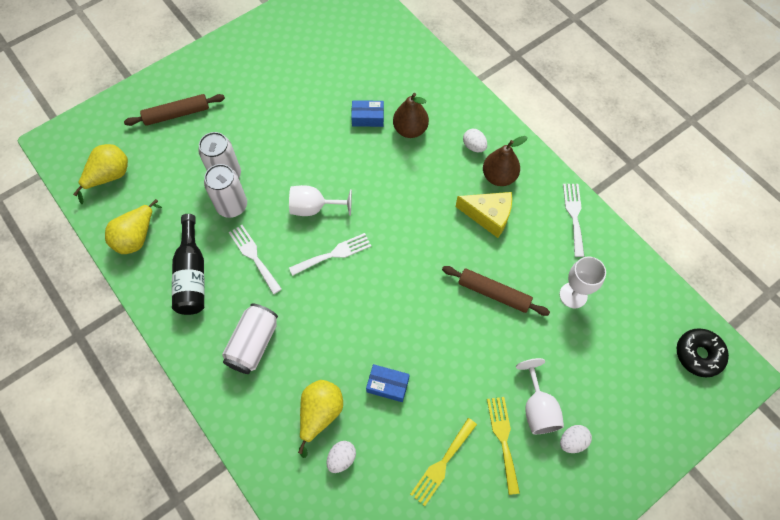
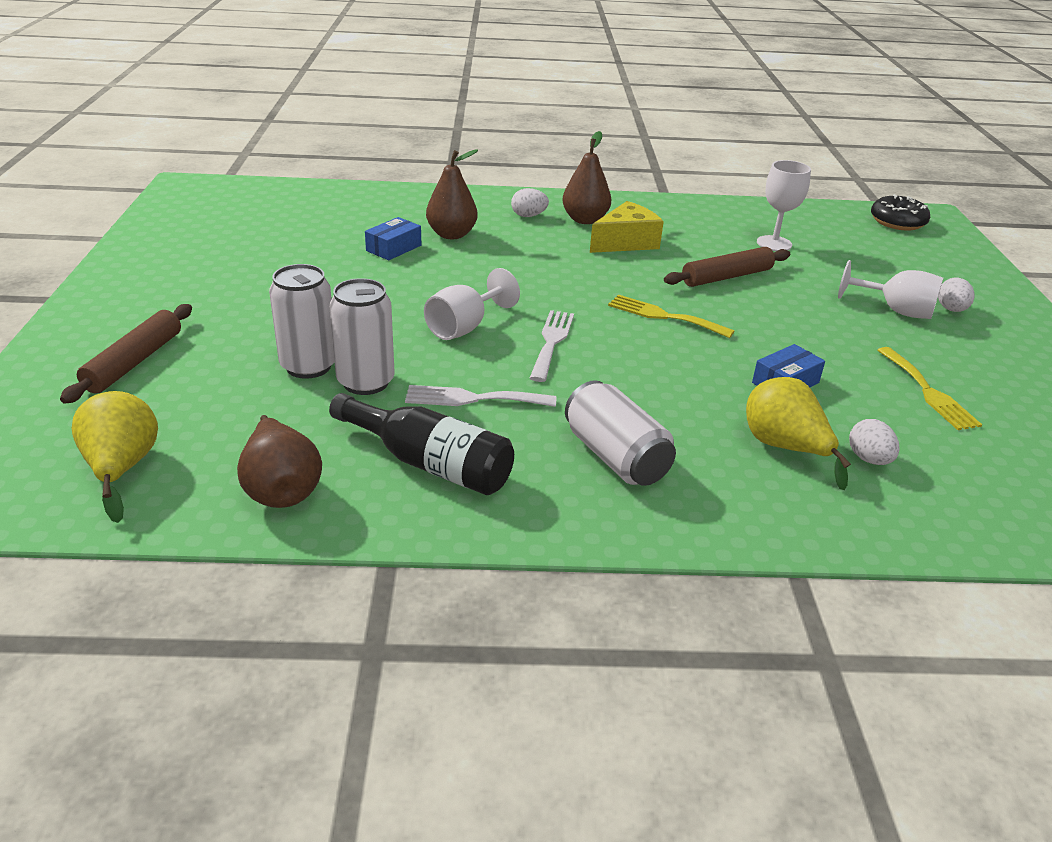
camera: 55 degrees left, 30 degrees down
(137, 237) = (281, 489): yellow pear -> brown pear
(503, 439) = (921, 343): yellow fork -> yellow fork (664, 316)
(574, 215) = (681, 209): white fork -> none

